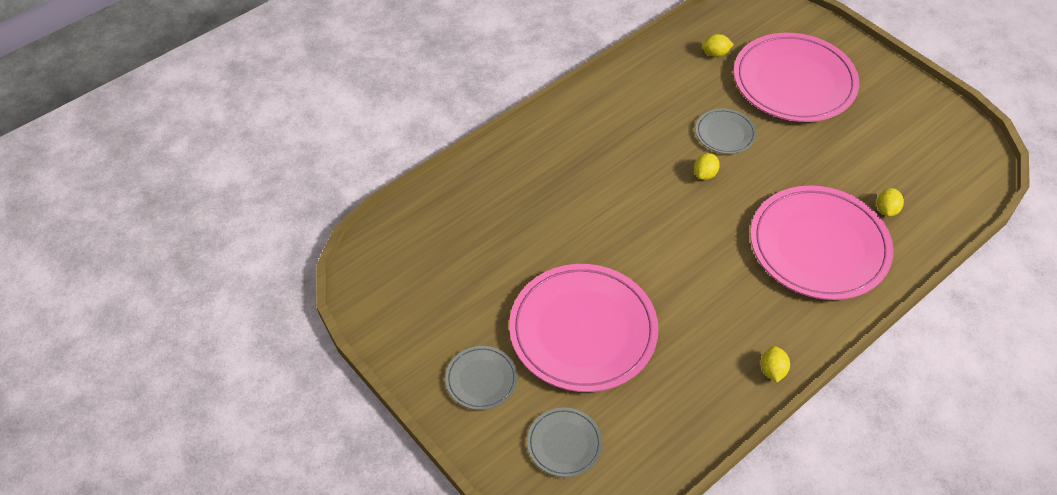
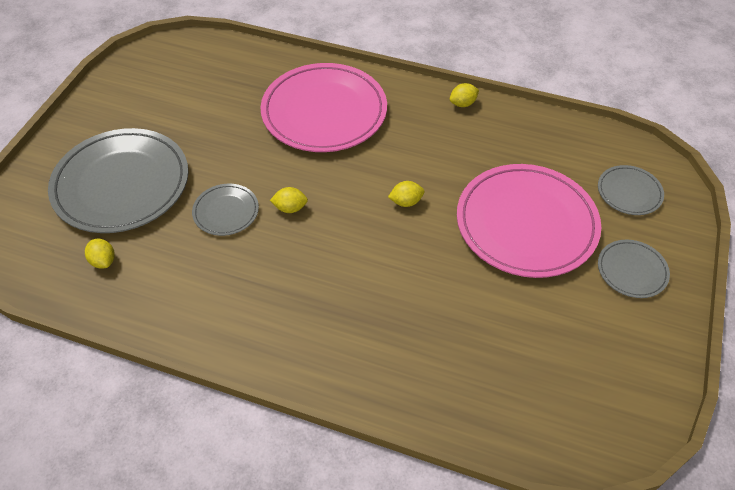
camera: 120 degrees left, 0 degrees up
(794, 82) = (121, 184): pink plate -> grey plate
(886, 210) = (257, 85): yellow lemon -> yellow lemon (406, 202)

